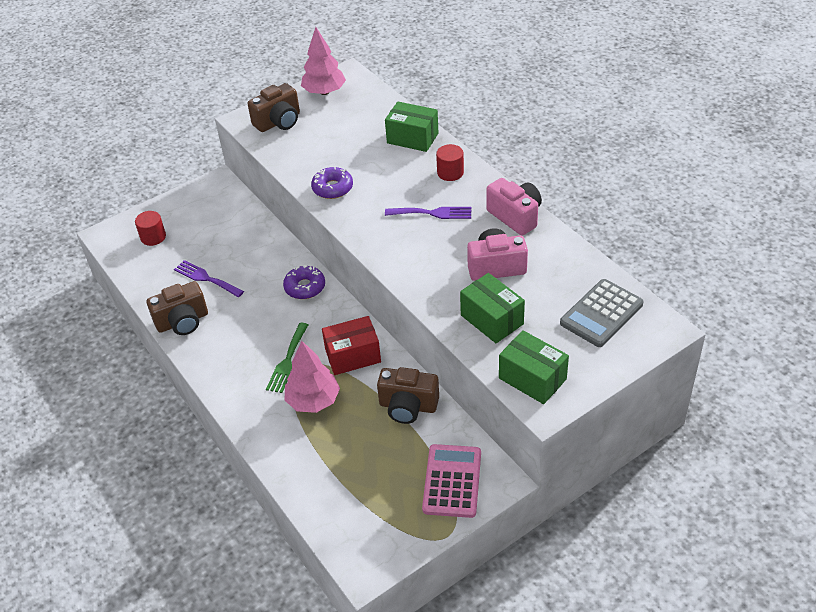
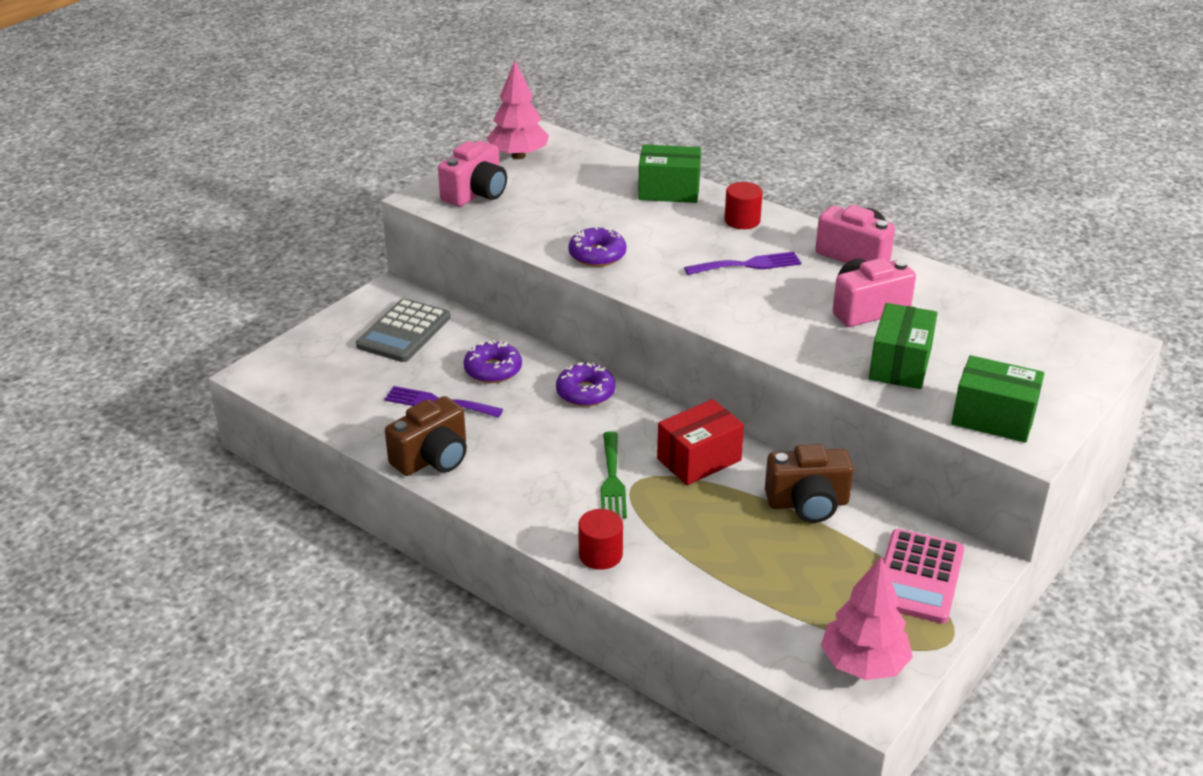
camera: 20 degrees left, 10 degrees down
(153, 237) = (331, 366): red cylinder -> red cylinder (600, 554)
(253, 258) = (493, 370): none -> purple donut
(279, 122) = (476, 194): brown camera -> pink camera
(313, 400) = (676, 519): pink tree -> pink tree (863, 664)
(452, 481) = (918, 577): pink calculator -> pink calculator turned 150 degrees counterclockwise
(492, 320) = (900, 365): green box -> green box turned 75 degrees clockwise
(601, 313) = (1029, 338): grey calculator -> grey calculator (404, 332)

